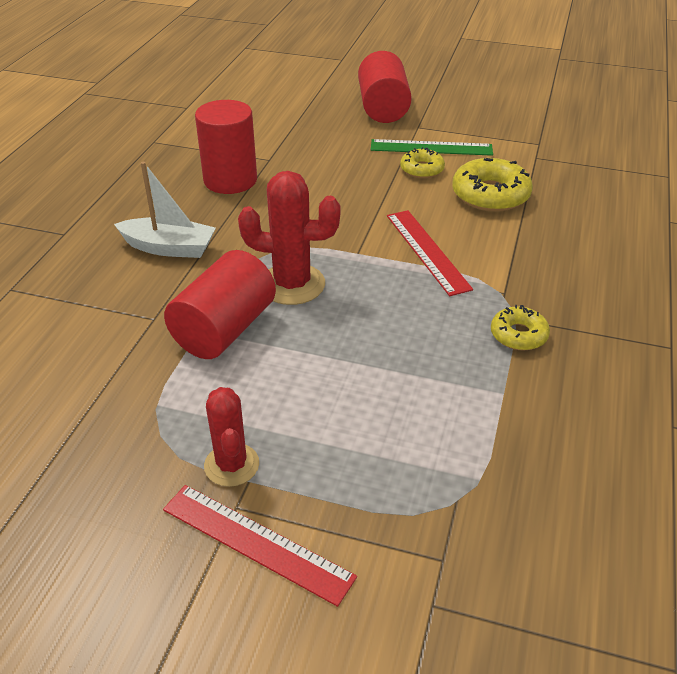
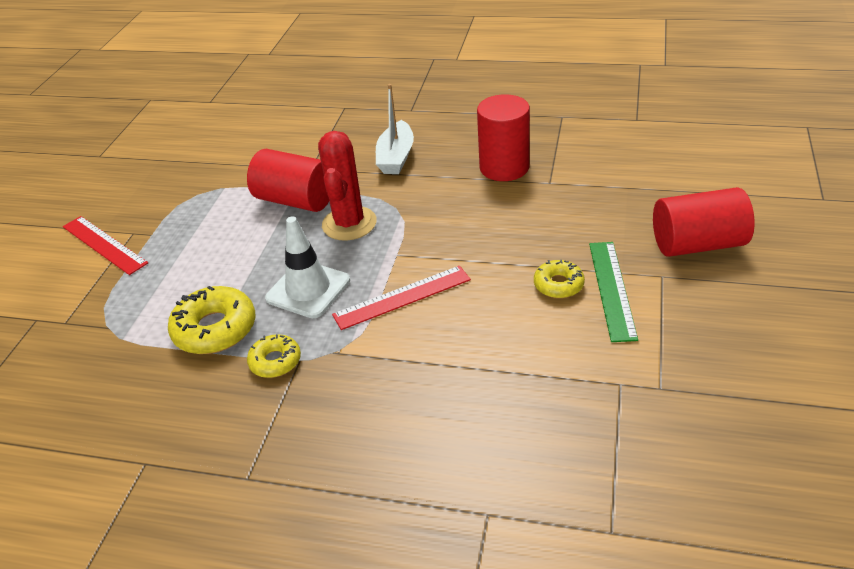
camera: 90 degrees right, 0 degrees up
(231, 465) = (165, 225): red cactus -> none
(256, 542) = (104, 244): red ruler -> red ruler turned 75 degrees counterclockwise
(405, 314) = (308, 289): none -> white traffic cone
(490, 195) = (516, 341): yellow donut -> yellow donut (215, 329)

